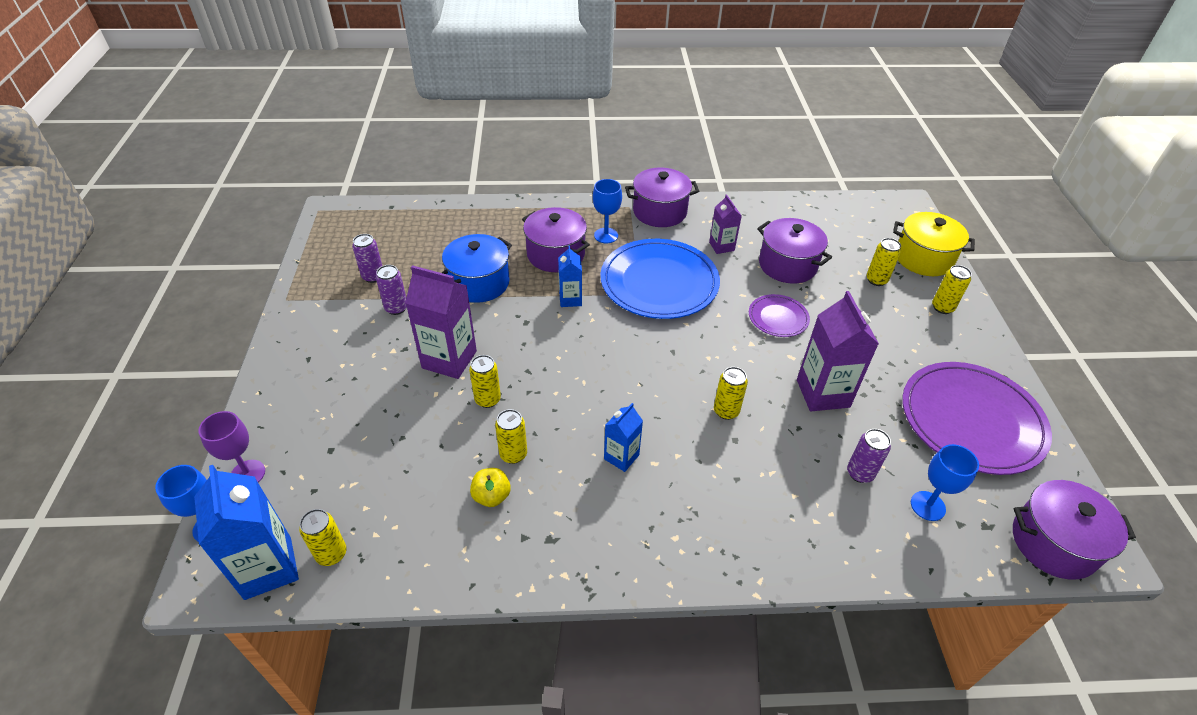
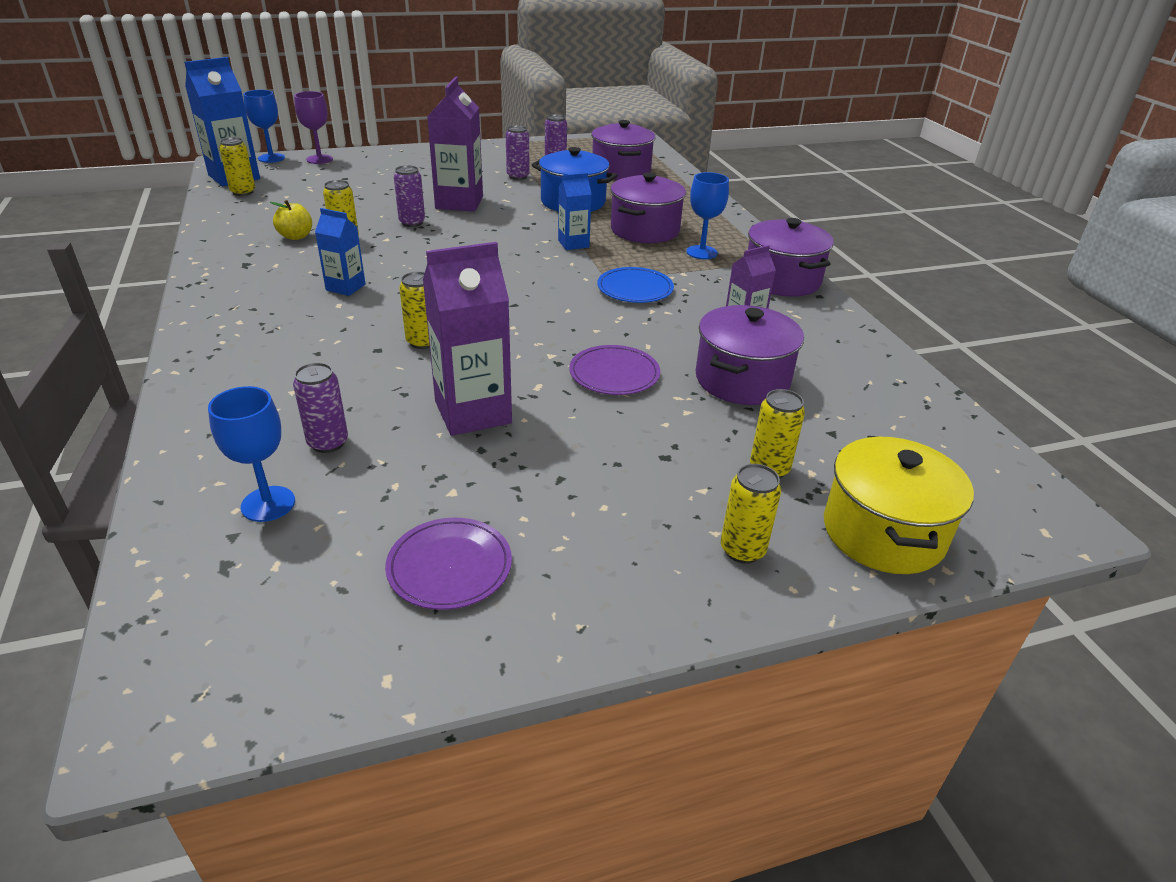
camera: 75 degrees right, 10 degrees down
(487, 399) = (412, 223): yellow can -> purple can
(659, 282) = (635, 289): blue plate -> blue plate, size x0.49
(971, 420) = (449, 567): purple plate -> purple plate, size x0.49
(1053, 543) = (180, 648): purple pot -> purple pot (621, 171)

